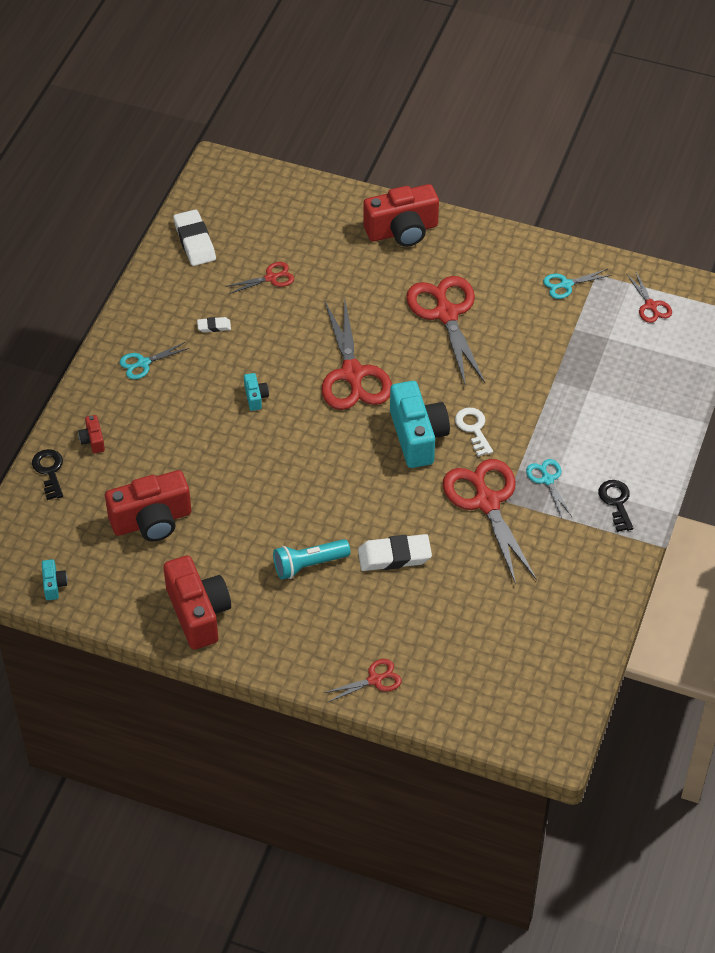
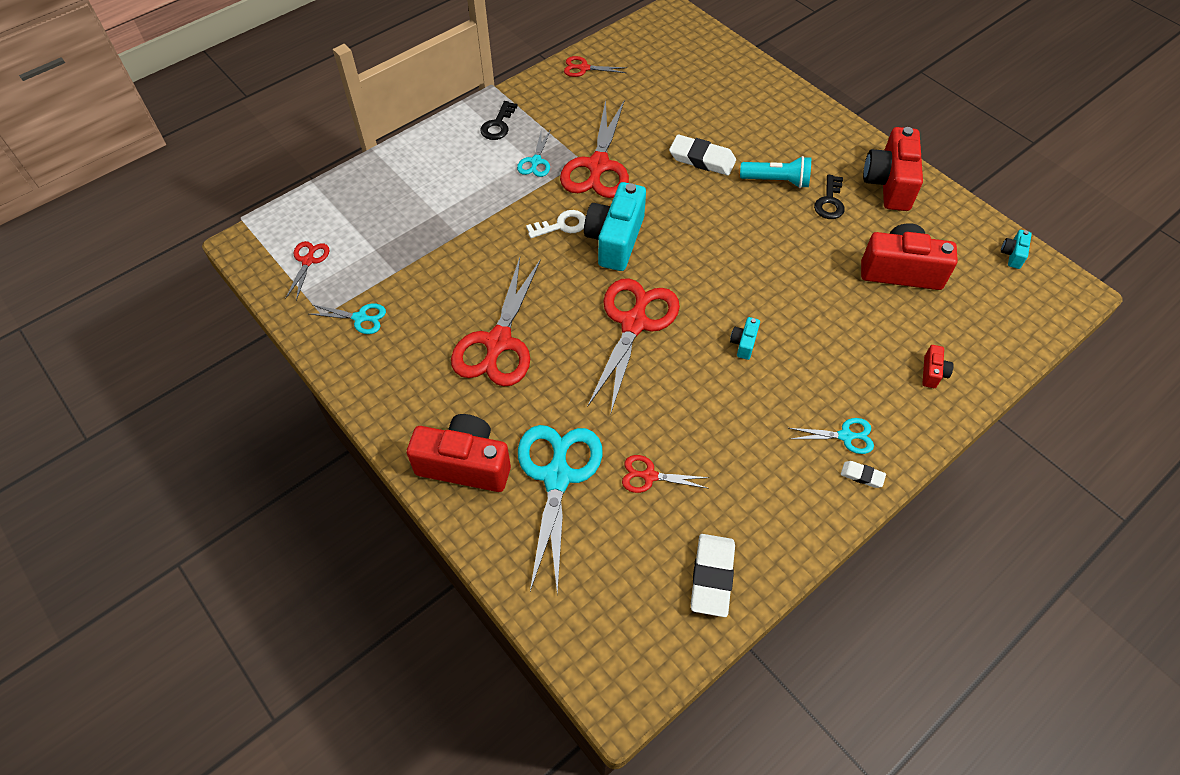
camera: 150 degrees left, 5 degrees up
(49, 471) = (989, 360): black key -> black key (830, 202)
(214, 326) = (746, 444): white eraser -> white eraser (862, 476)
(334, 251) = (557, 476): none -> turquoise scissors
(375, 680) = (771, 90): red scissors -> red scissors (583, 68)
(473, 429) = (562, 225): white key -> white key turned 120 degrees counterclockwise

